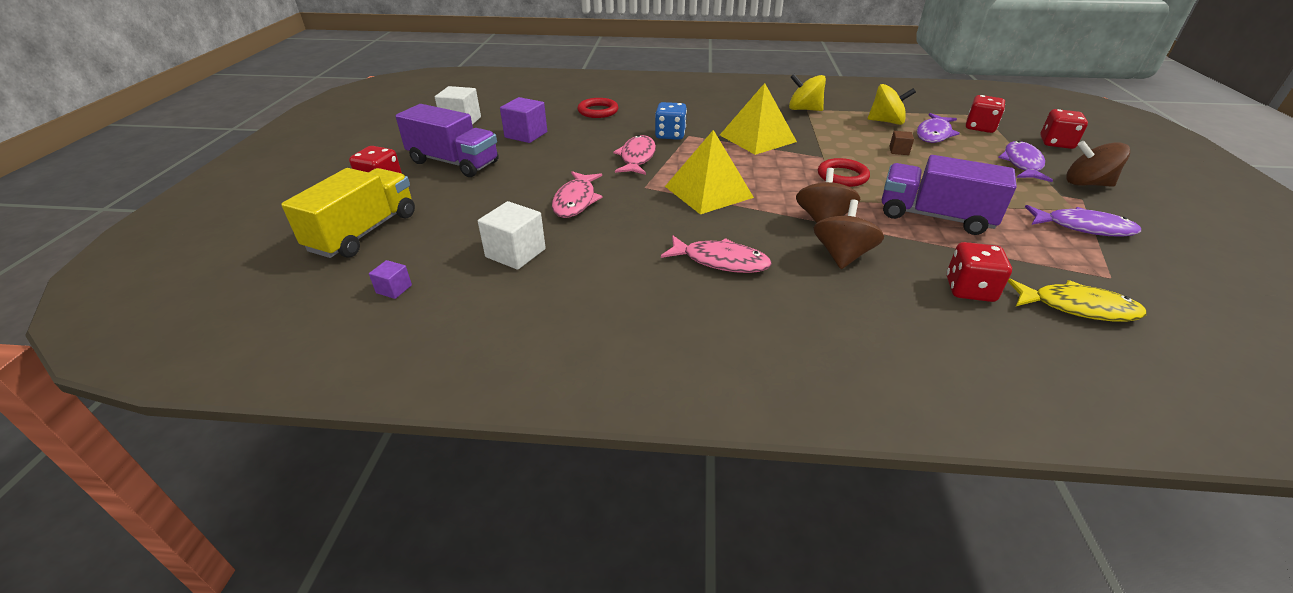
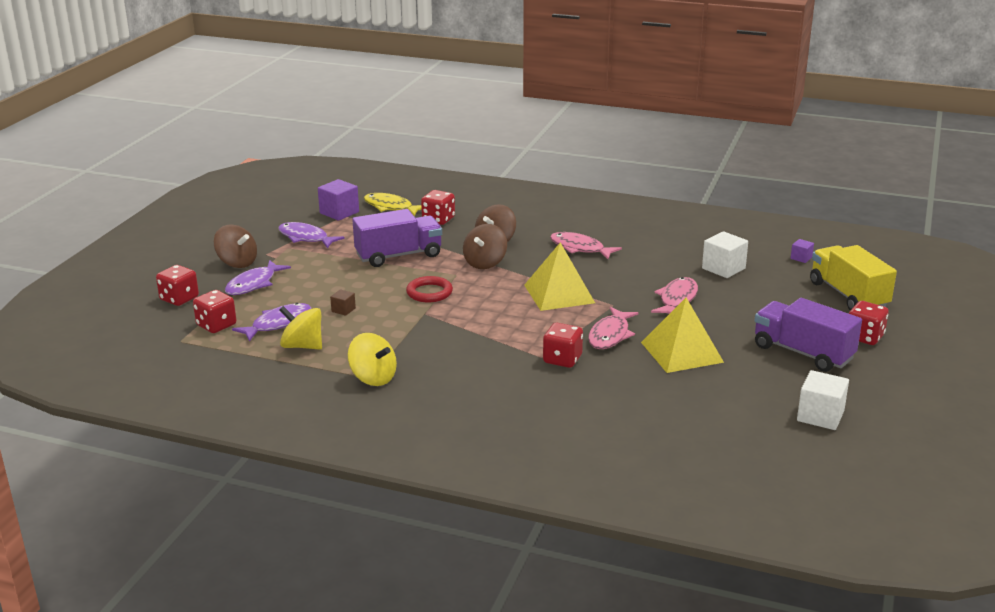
camera: 165 degrees left, 10 degrees down
(364, 232) = (848, 295): yellow truck -> yellow truck turned 120 degrees clockwise
(526, 135) = (731, 382): purple cube -> purple cube (339, 212)
(598, 111) = (639, 411): red ring -> none
(670, 135) = (562, 359): blue dice -> red dice
(757, 138) = (469, 343): yellow pyramid -> yellow pyramid (681, 352)
(934, 216) = (399, 255): purple truck -> purple truck turned 60 degrees counterclockwise

